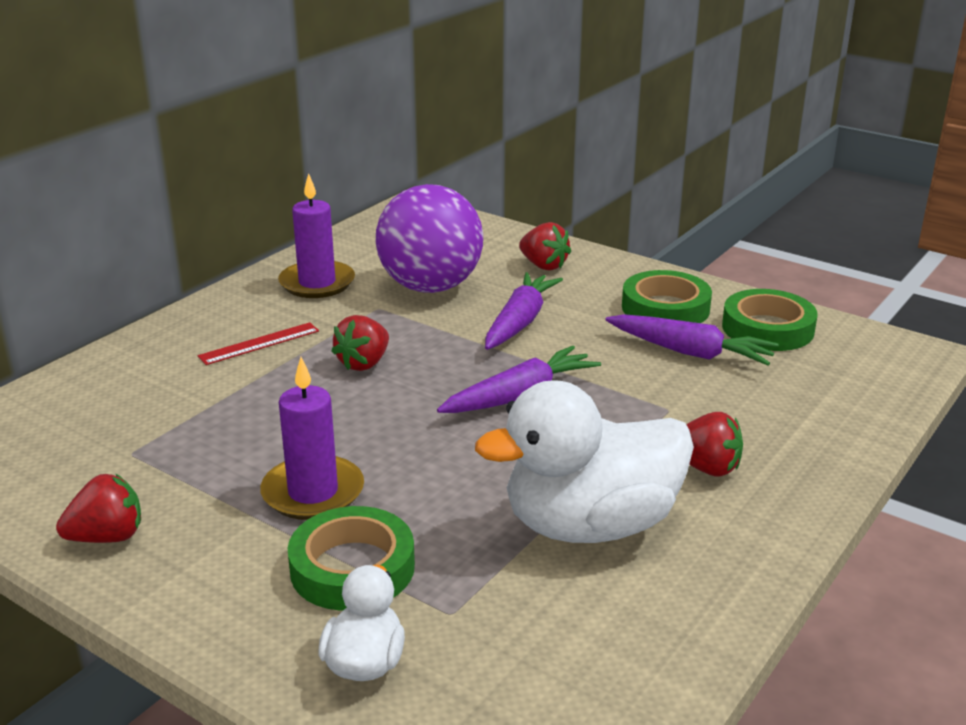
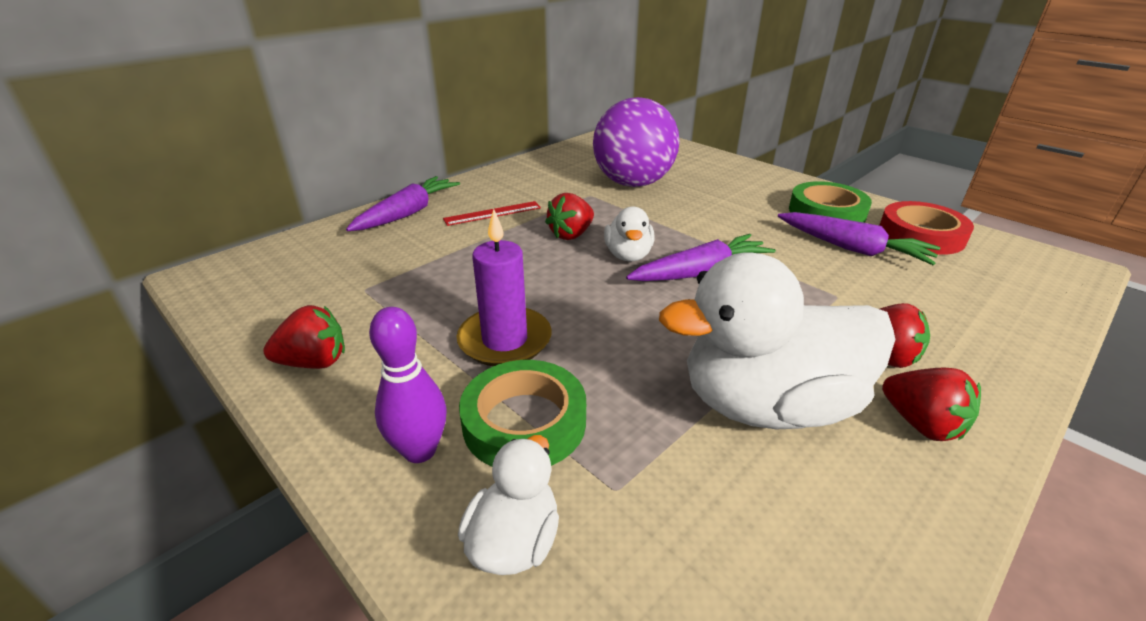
camera: 10 degrees right, 5 degrees up
(254, 604) = (420, 450): none -> purple bowling pin
(317, 283) = (547, 175): purple candle -> none
(436, 383) = (628, 255): none -> white duck
(520, 322) = (702, 213): purple carrot -> purple carrot (407, 213)
(543, 265) = (723, 175): red strawberry -> red strawberry (921, 424)
(767, 328) = (921, 235): green tape -> red tape

